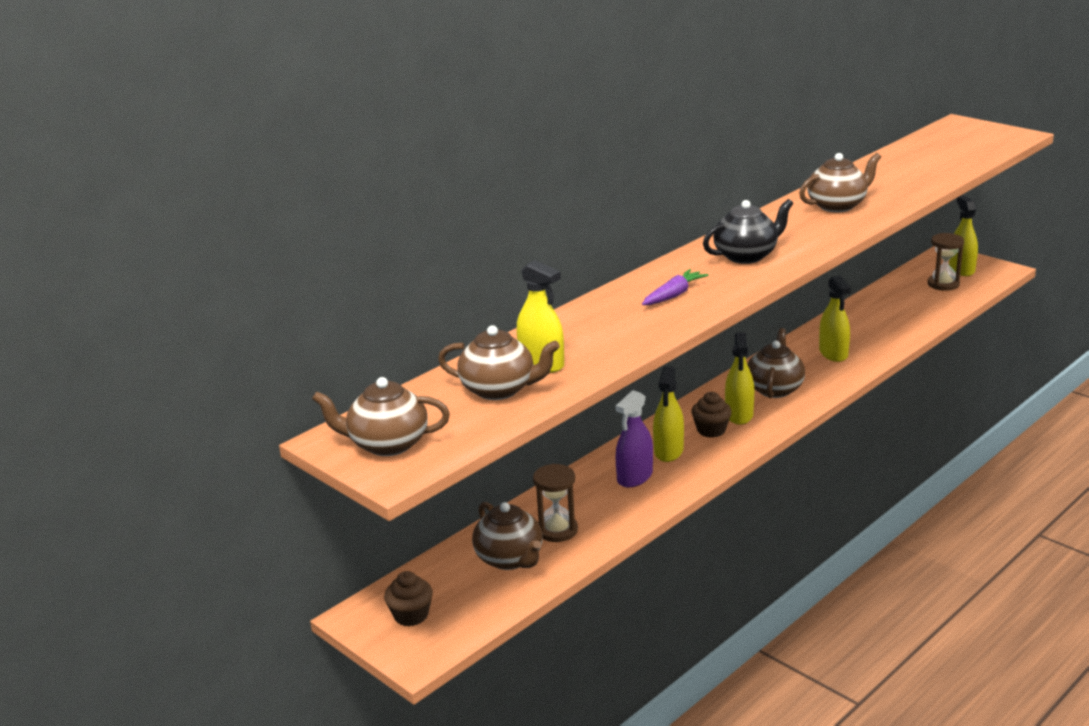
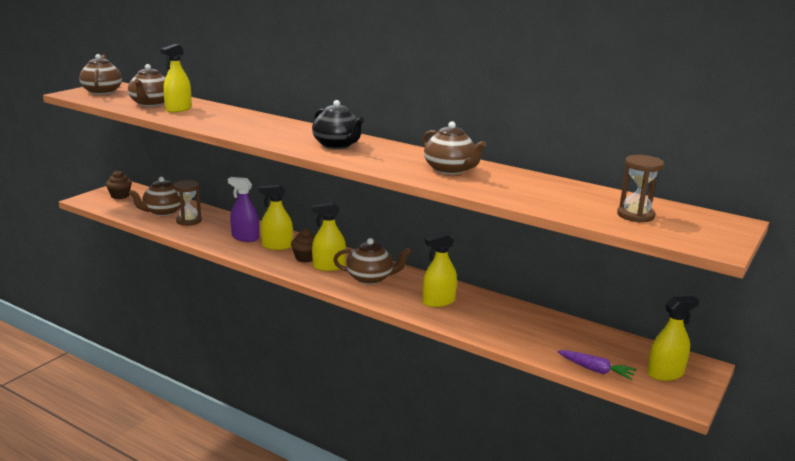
camera: 75 degrees right, 5 degrees down
(674, 295) = (269, 130): purple carrot -> purple carrot (595, 370)
(943, 284) = (618, 360): brown hourglass -> brown hourglass (635, 215)

